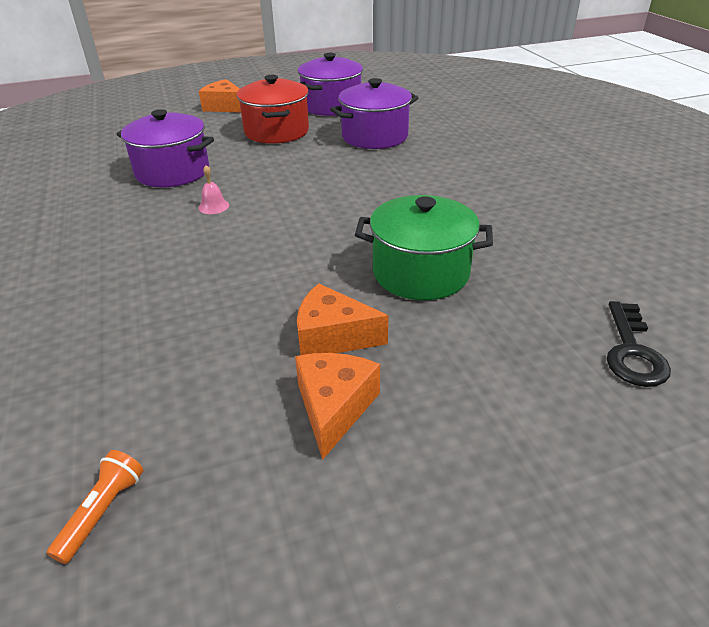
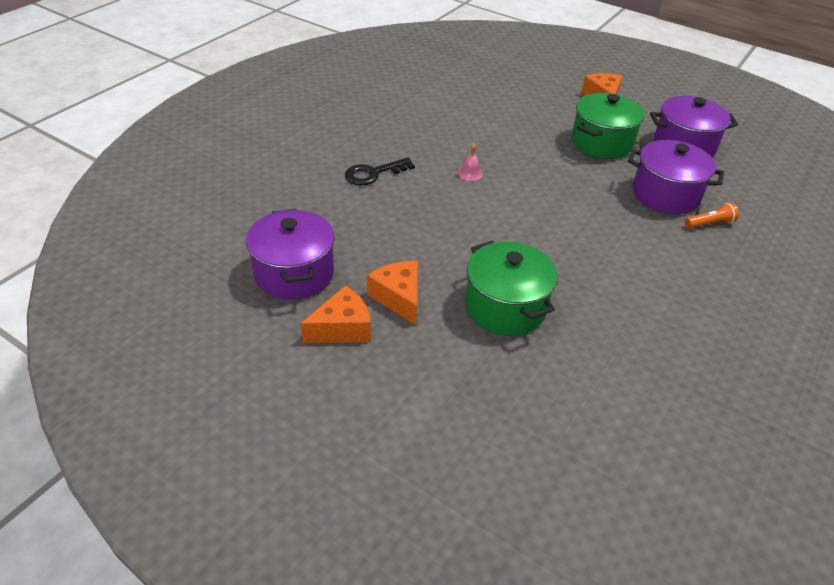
camera: 50 degrees right, 5 degrees up
(103, 511) = (213, 284): orange flashlight -> orange flashlight (710, 223)
(172, 172) = (486, 132): purple pot -> purple pot (294, 273)
(276, 131) = (601, 143): red pot -> green pot
(632, 351) = (530, 456): black key -> black key (373, 173)

